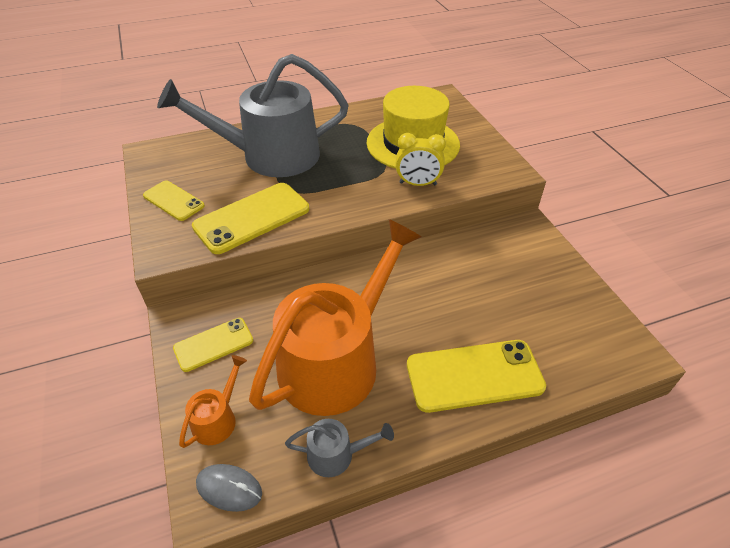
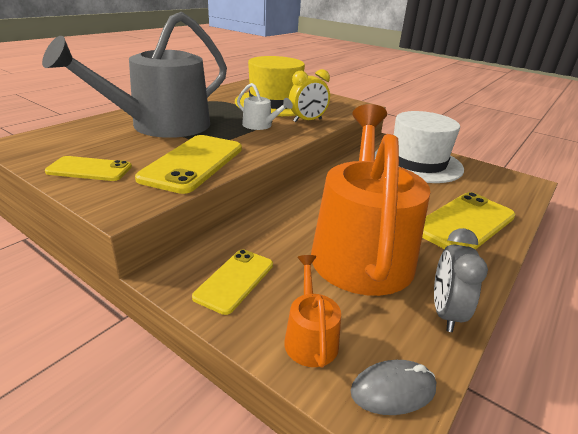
camera: 35 degrees left, 15 degrees down
(336, 454) = (445, 312): grey watering can -> grey clock
(360, 179) = (260, 125): none -> white watering can
(523, 273) = (417, 163): none -> white hat

